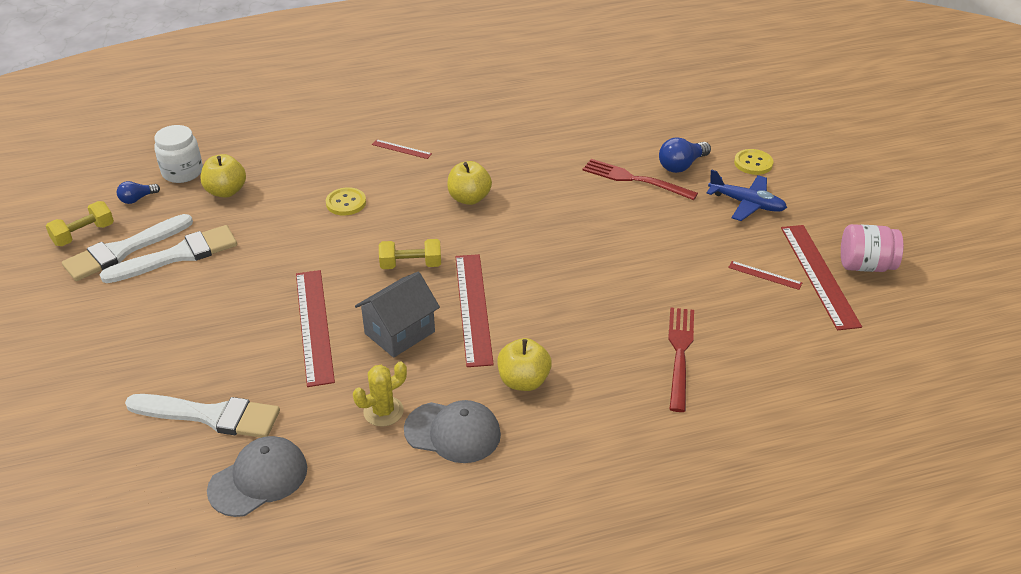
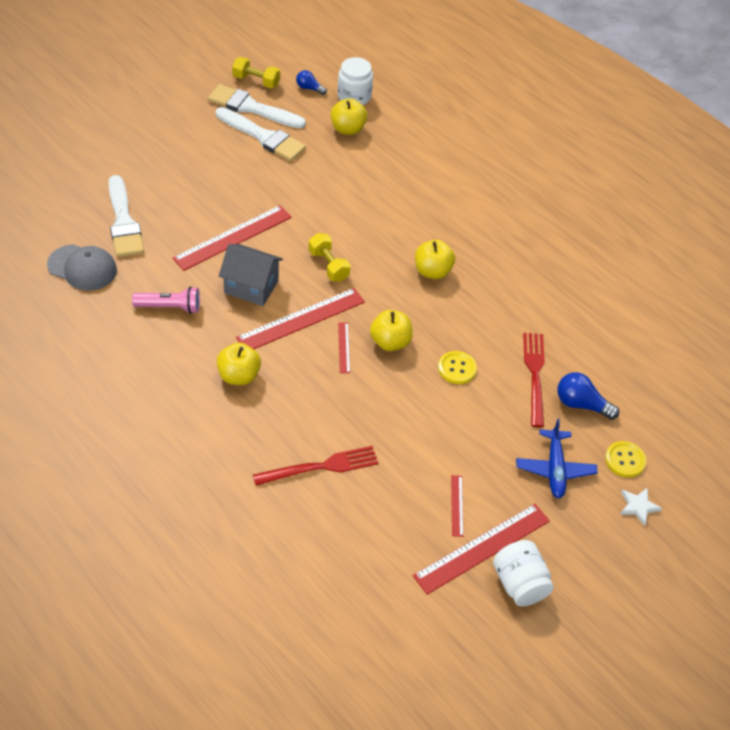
camera: 60 degrees right, 10 degrees up
(346, 203) = (378, 200): yellow button -> yellow button (457, 368)
(383, 411) = (169, 307): yellow cactus -> pink flashlight
(401, 149) = (469, 206): red ruler -> red ruler (344, 347)
(453, 432) = (168, 352): grey cap -> none
(543, 254) = (390, 342): none -> yellow apple
(804, 173) = (638, 506): none -> white star
(865, 265) = (519, 584): pink jar -> white jar

